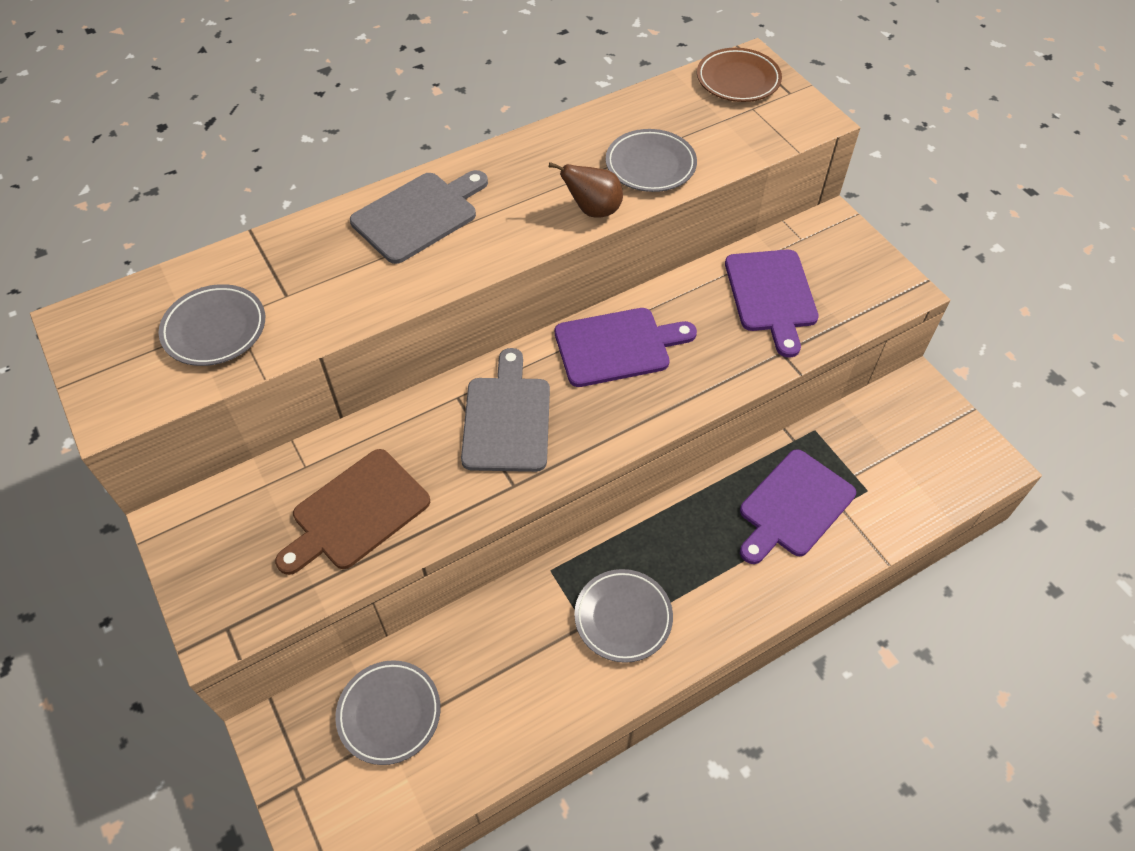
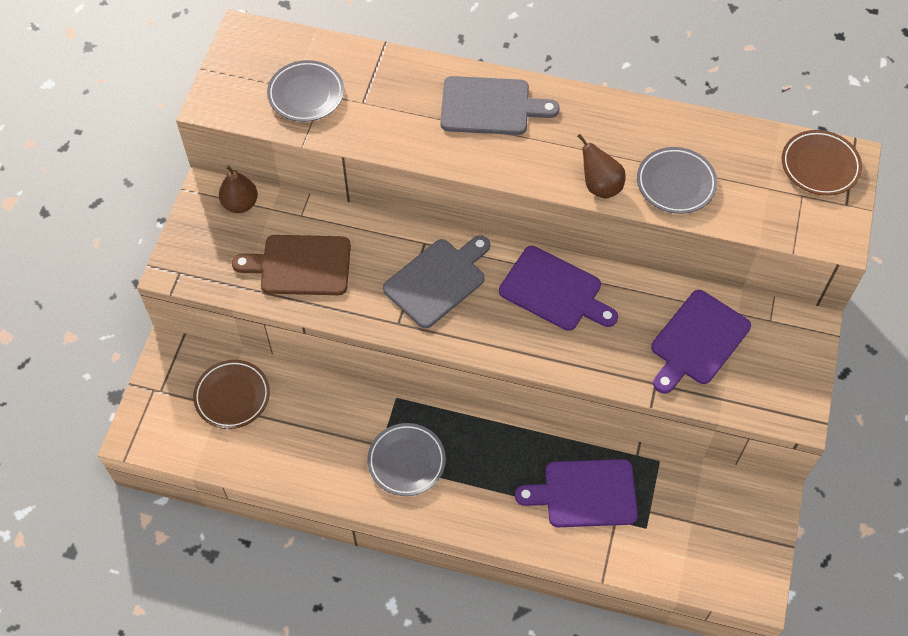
camera: 45 degrees right, 5 degrees up
(225, 506) = (240, 204): none -> brown pear
(389, 713) = (232, 396): grey plate -> brown plate

